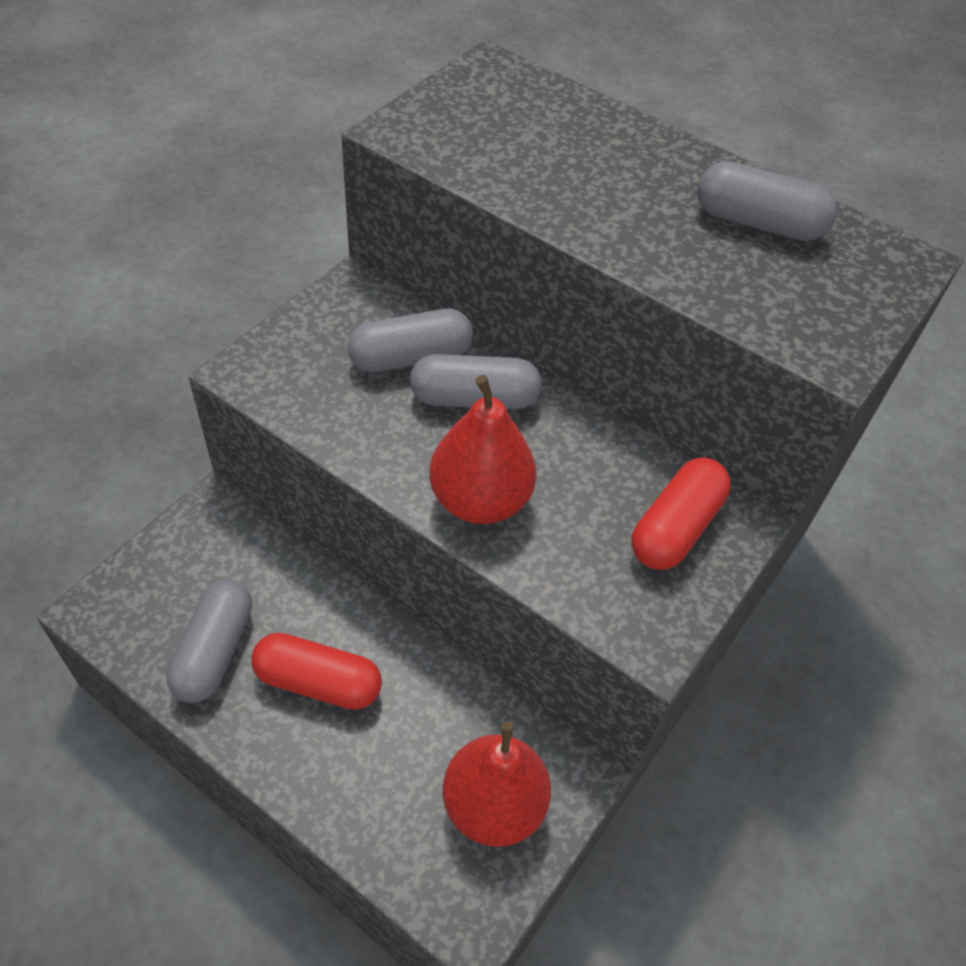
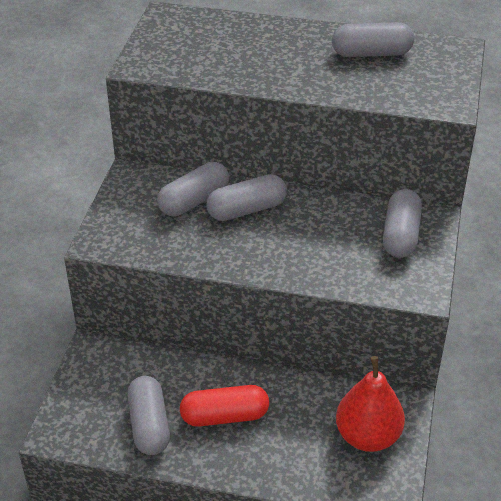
camera: 20 degrees left, 10 degrees down
(480, 500) = (285, 259): red pear -> none
(675, 528) = (401, 235): red capsule -> grey capsule

